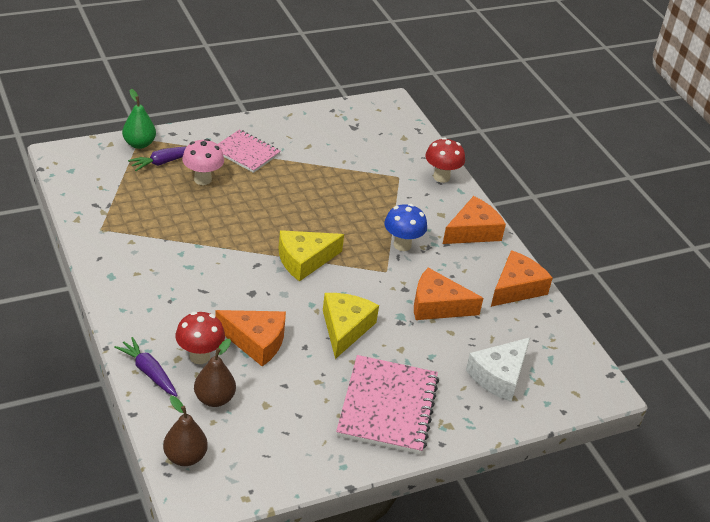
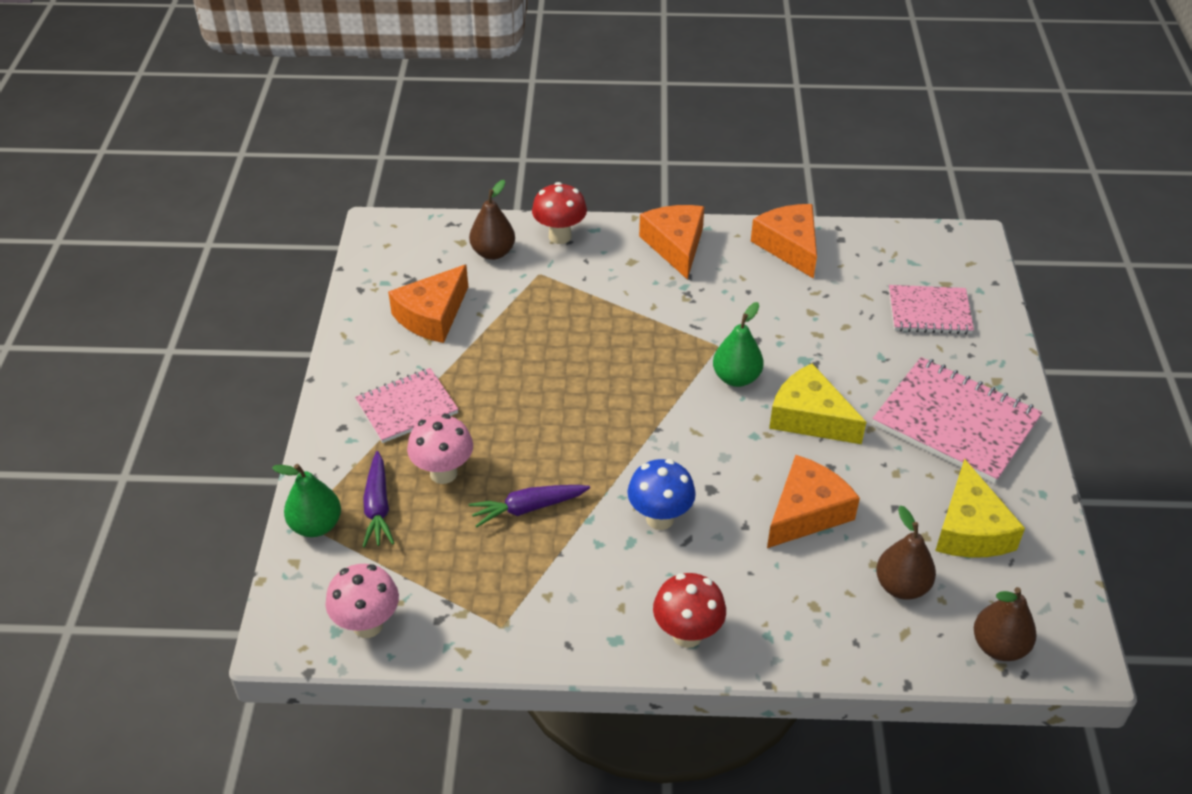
camera: 60 degrees left, 5 degrees up
(79, 180) = (367, 625): none -> pink mushroom
(148, 372) = (832, 645): purple carrot -> purple carrot (528, 508)
(199, 356) = (817, 580): red mushroom -> red mushroom (687, 634)
(304, 260) = (666, 416): yellow cheese -> yellow cheese (970, 529)
(360, 285) = (736, 378): none -> green pear
(402, 245) = (674, 315): blue mushroom -> blue mushroom (660, 518)
(403, 153) = (493, 253): none -> brown pear
(437, 305) = (796, 322): orange cheese -> orange cheese (432, 315)
(499, 376) = (929, 312): white cheese -> pink notebook

